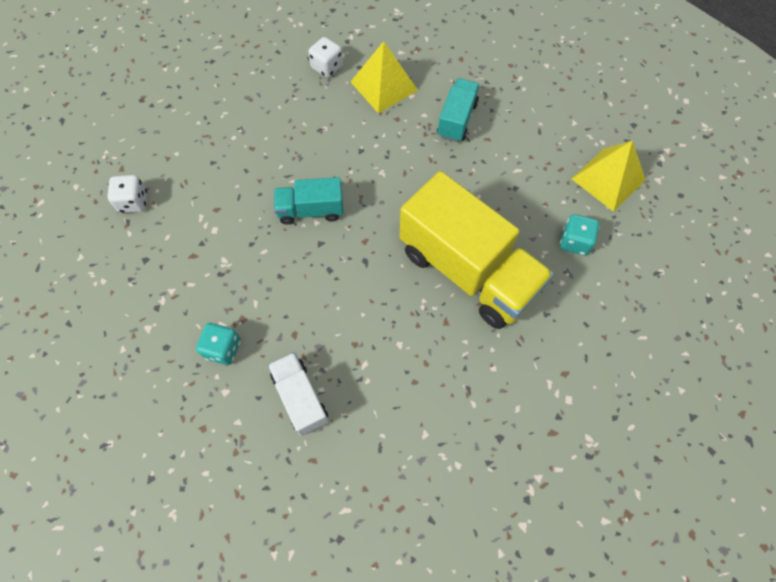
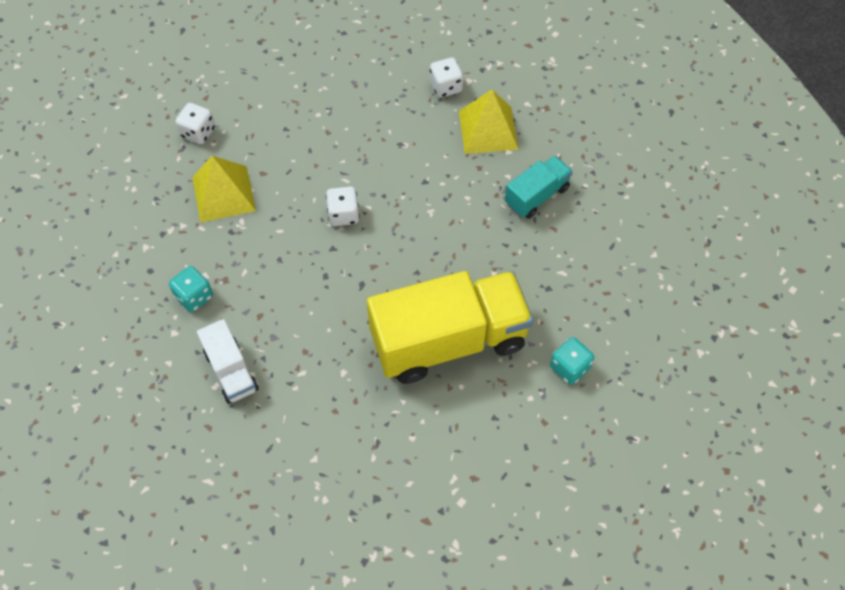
camera: 30 degrees right, 5 degrees down
(300, 398) = (231, 371): white truck -> white truck turned 150 degrees clockwise
(311, 210) = (343, 214): turquoise truck -> white dice
(468, 270) = (448, 341): yellow truck -> yellow truck turned 90 degrees counterclockwise
(608, 179) = (648, 326): yellow pyramid -> yellow pyramid (223, 193)

